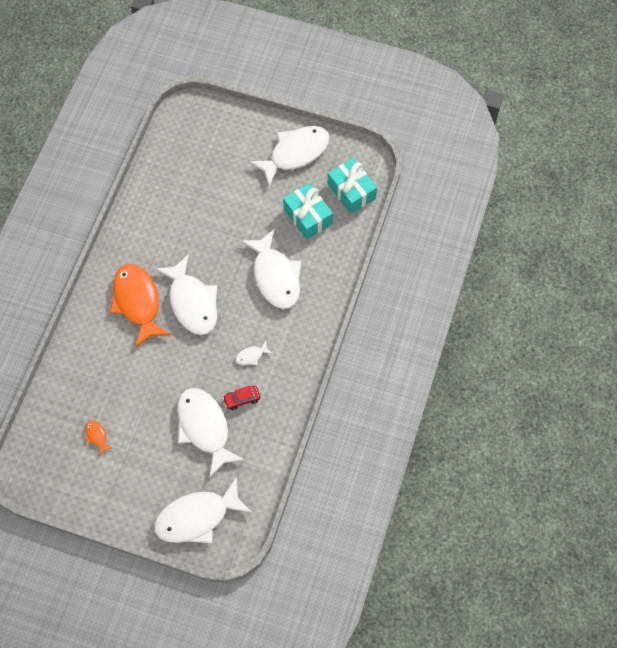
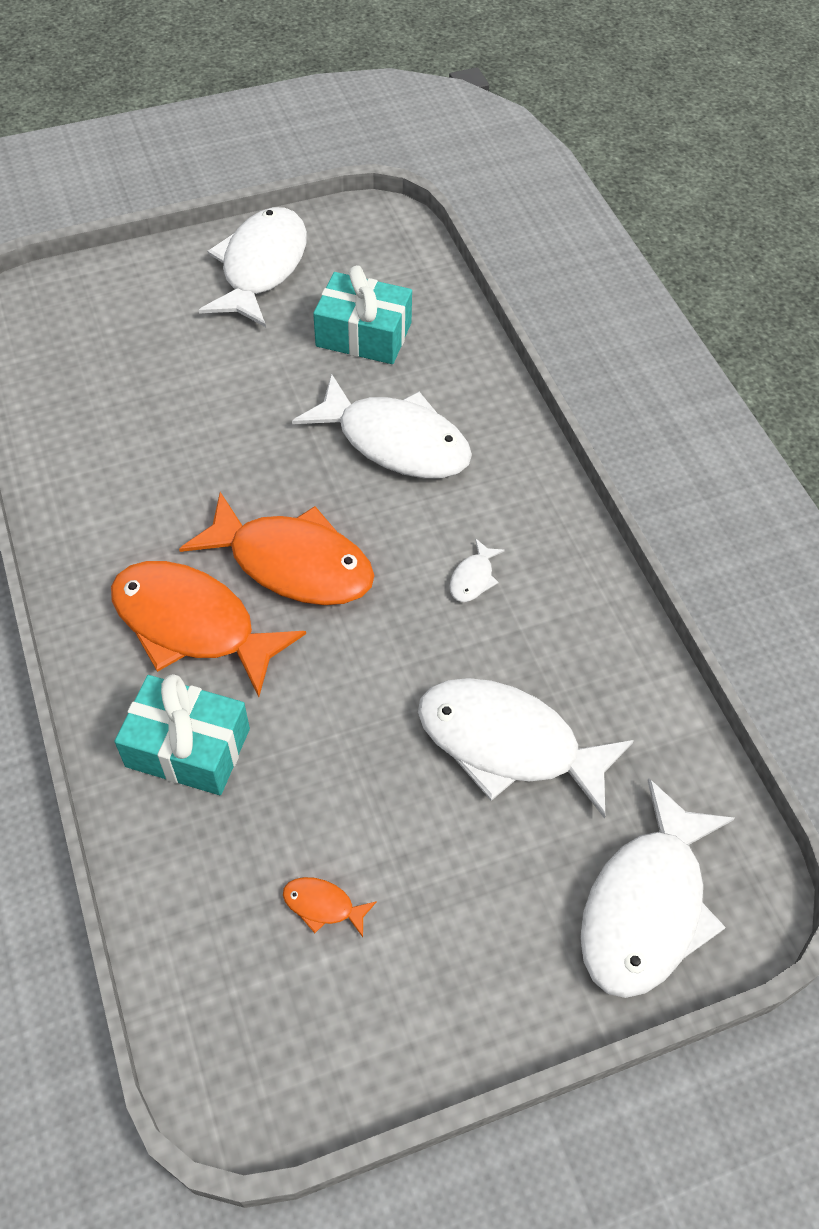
camera: 40 degrees left, 10 degrees down
(192, 302) = (292, 563): white fish -> orange fish
(242, 399) = (524, 653): red car -> none
(351, 191) = (396, 268): turquoise gift -> turquoise gift (188, 748)

